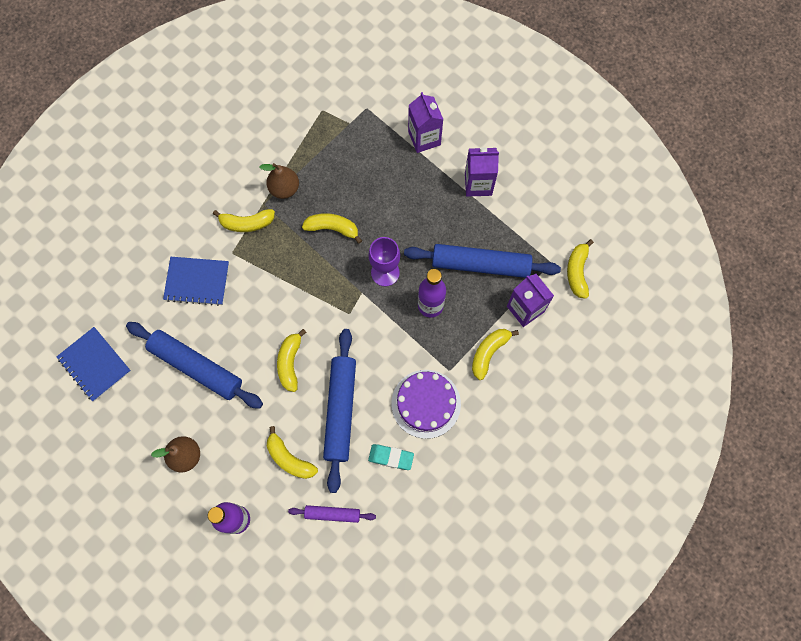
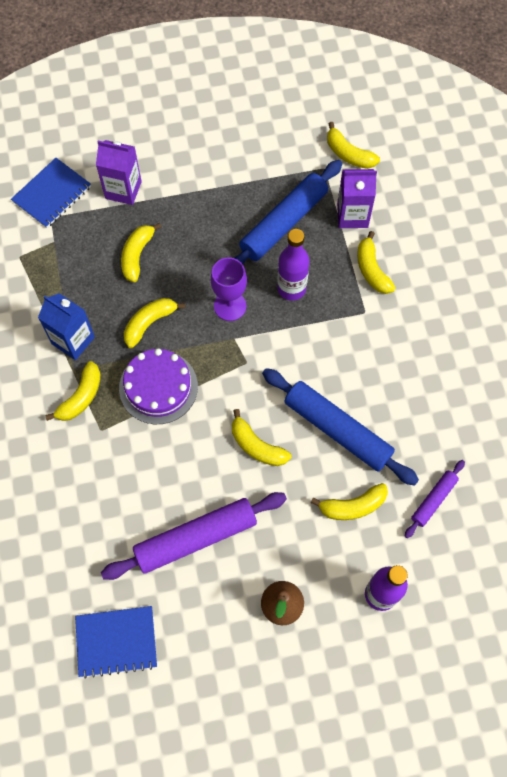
camera: 55 degrees left, 5 degrees down
(196, 367) = (196, 538): blue rolling pin -> purple rolling pin
(197, 281) = (105, 482): blue notebook -> blue notebook (52, 194)
(284, 189) = (73, 340): brown pear -> blue carton
(379, 184) = (137, 255): none -> yellow banana
(391, 457) = (413, 414): turquoise eraser -> none
(426, 403) = (382, 352): purple cake -> purple cake (158, 387)
(478, 184) = (205, 176): purple carton -> none

